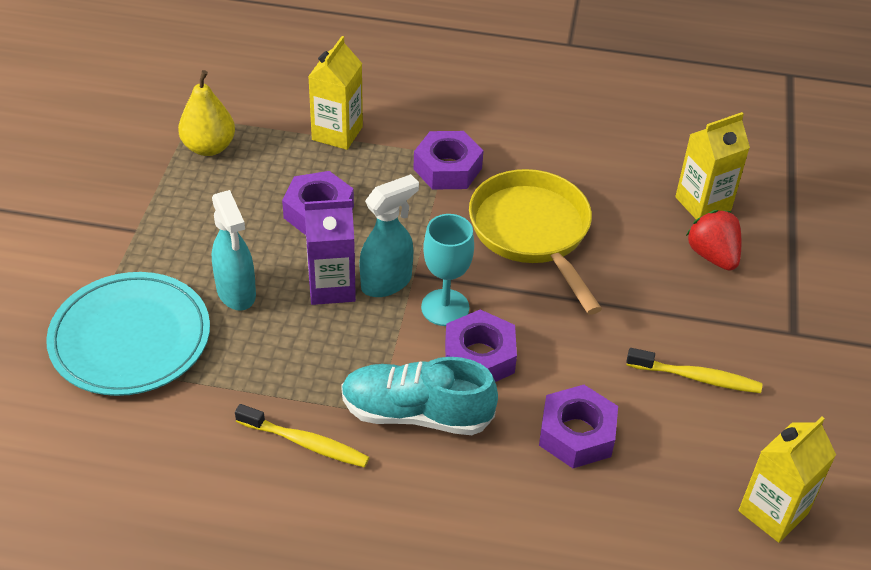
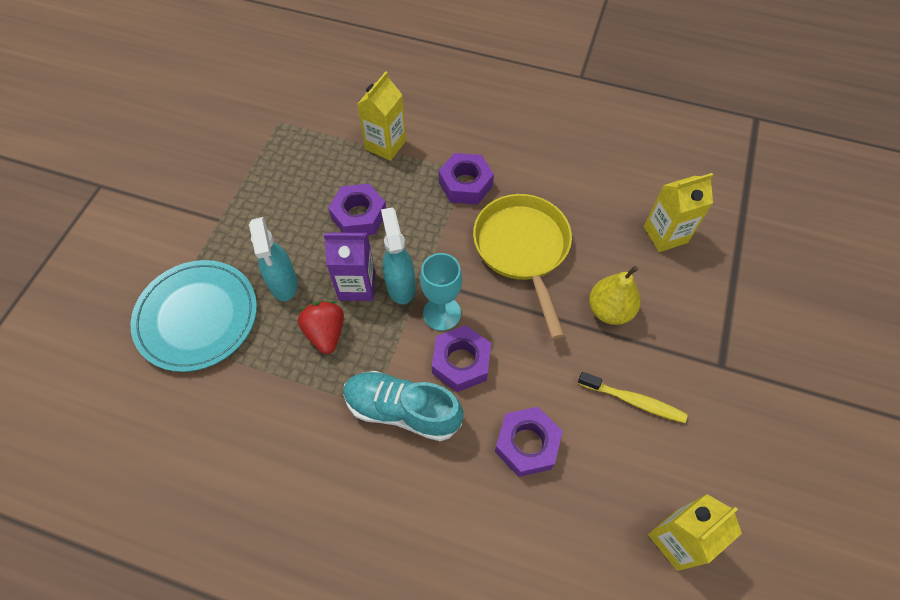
camera: 10 degrees right, 15 degrees up
(209, 147) = (286, 150): yellow pear -> yellow pear (609, 310)
(305, 443) = (312, 428): yellow toothbrush -> none
(387, 282) = (400, 285): turquoise spray bottle -> turquoise spray bottle turned 75 degrees counterclockwise
(712, 255) = (665, 285): red strawberry -> red strawberry (326, 333)

